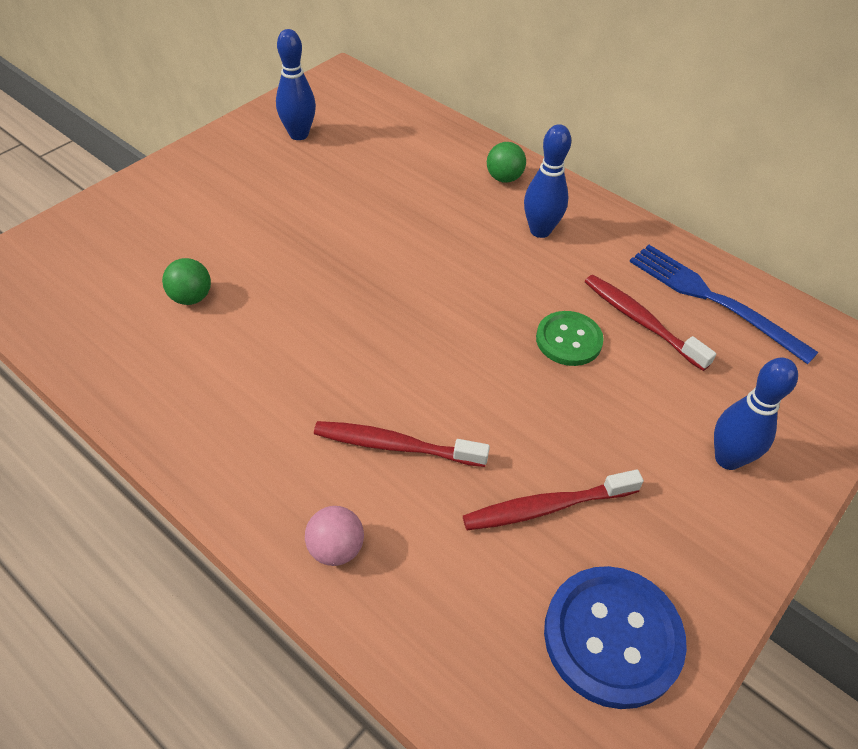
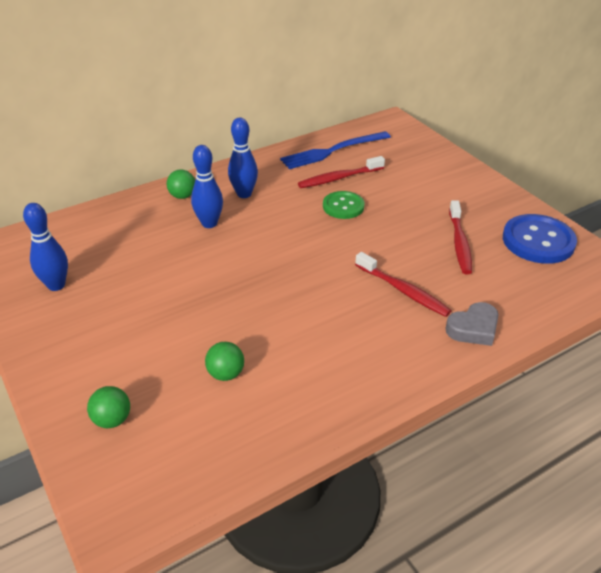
camera: 70 degrees left, 10 degrees down
(113, 231) = (112, 420): none -> green ball
(336, 548) = (473, 328): pink ball -> grey heart
(395, 445) = (403, 291): red toothbrush -> red toothbrush turned 75 degrees counterclockwise
(728, 459) = (442, 178): blue bowling pin -> blue bowling pin (209, 223)

